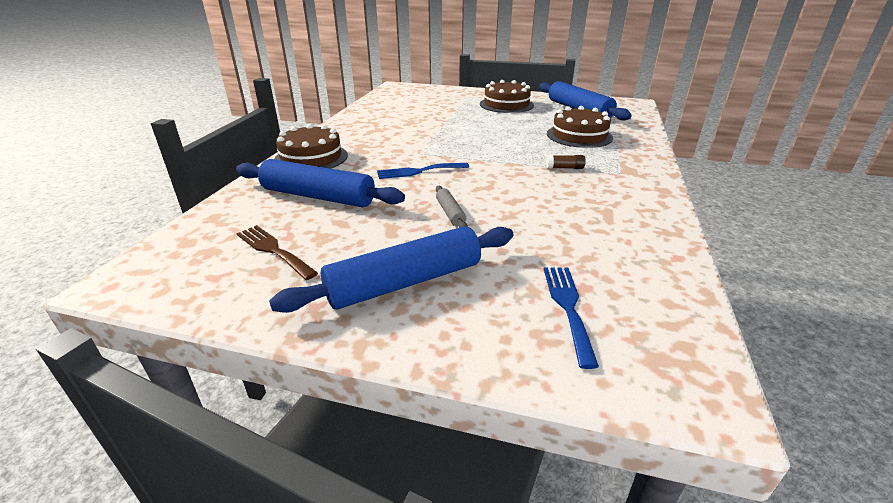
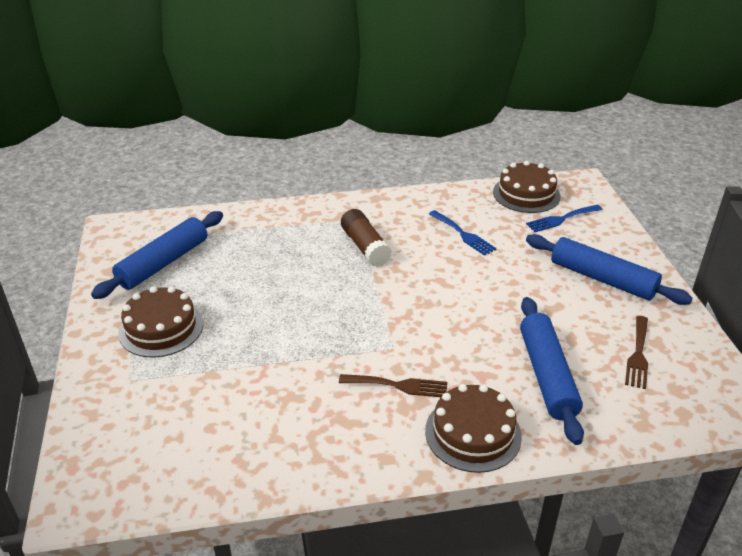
camera: 115 degrees left, 5 degrees up
(381, 147) = (399, 385): none -> brown fork
(418, 171) = (441, 331): blue fork -> blue fork (463, 234)
(450, 213) = (503, 287): grey rolling pin -> none
(564, 168) = (365, 247): brown glue stick -> brown glue stick, size x1.98
(579, 136) = (267, 250): brown cake -> brown cake (526, 194)

